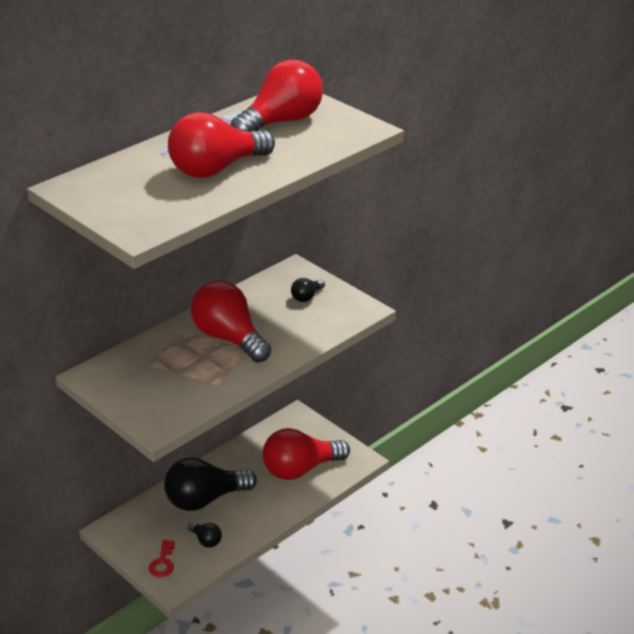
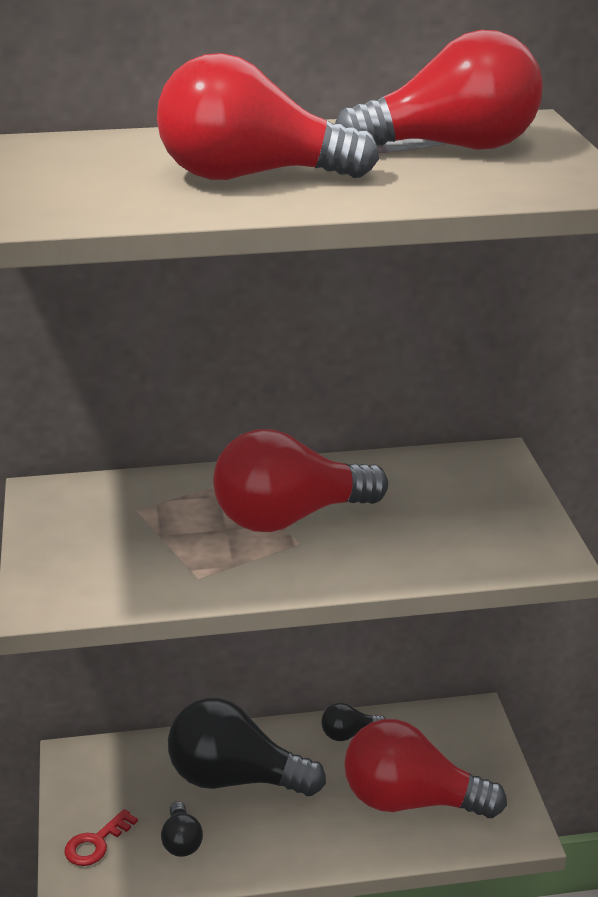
camera: 35 degrees right, 5 degrees down
(229, 338) = (289, 518): red light bulb -> red light bulb turned 105 degrees counterclockwise
(307, 297) = (473, 503): black light bulb -> black light bulb (349, 734)

